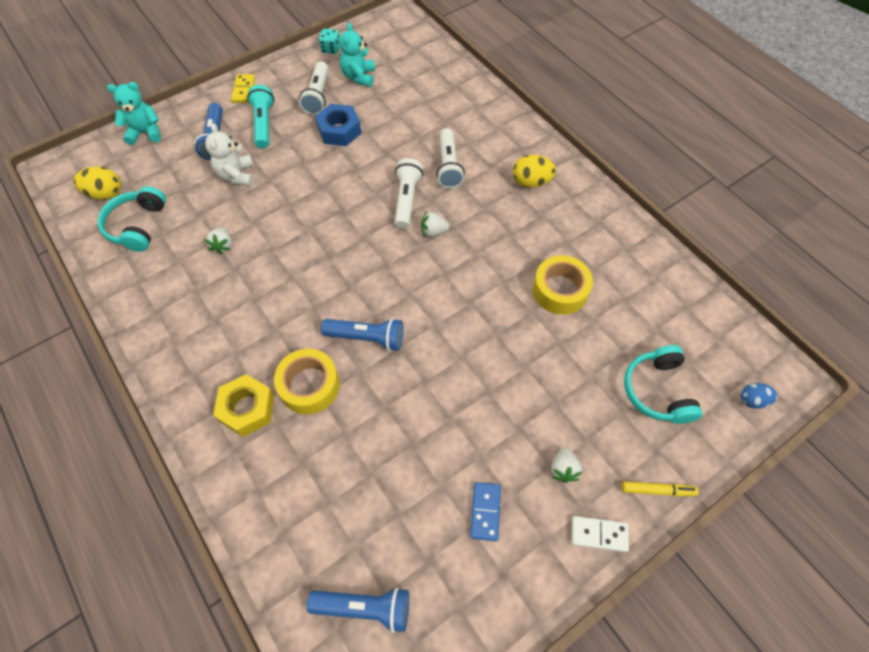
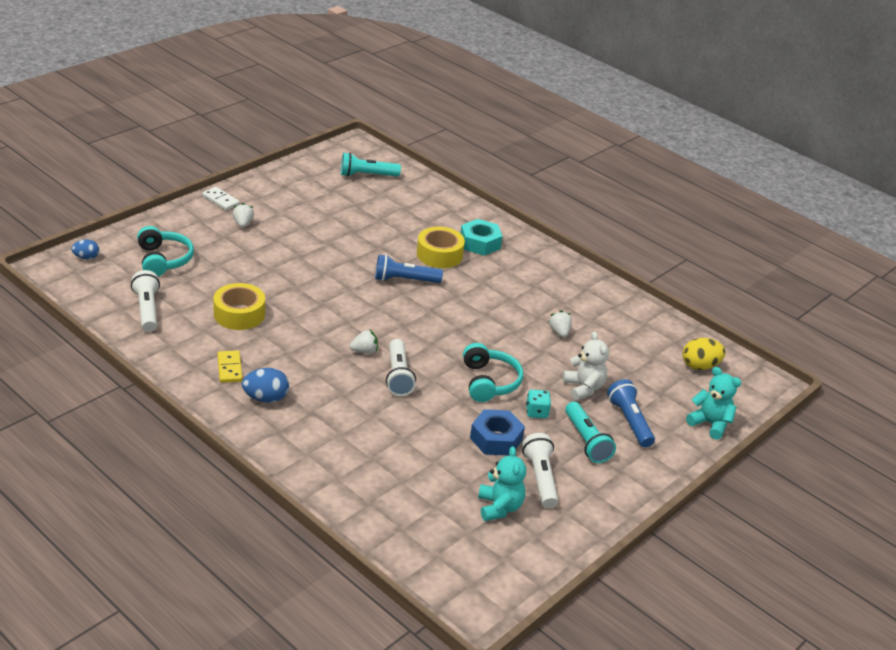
camera: 165 degrees right, 25 degrees down
(137, 226) = (648, 343): turquoise headphones -> turquoise headphones (489, 382)
(145, 132) = (710, 424): turquoise teddy bear -> turquoise teddy bear turned 120 degrees counterclockwise
(244, 90) = (634, 479): yellow domino -> yellow domino (229, 368)
(247, 408) = (480, 243): yellow nut -> turquoise nut
(331, 49) = (554, 546): turquoise dice -> turquoise dice (536, 412)
(365, 607) = (367, 175): blue flashlight -> turquoise flashlight
(448, 166) = (360, 409): white flashlight -> white flashlight (147, 309)
(485, 511) = (297, 206): blue domino -> none
(531, 182) = (266, 398): yellow egg -> blue egg
(599, 534) = (221, 200): white domino -> white domino turned 45 degrees clockwise
(657, 490) = (176, 217): yellow marker -> none

